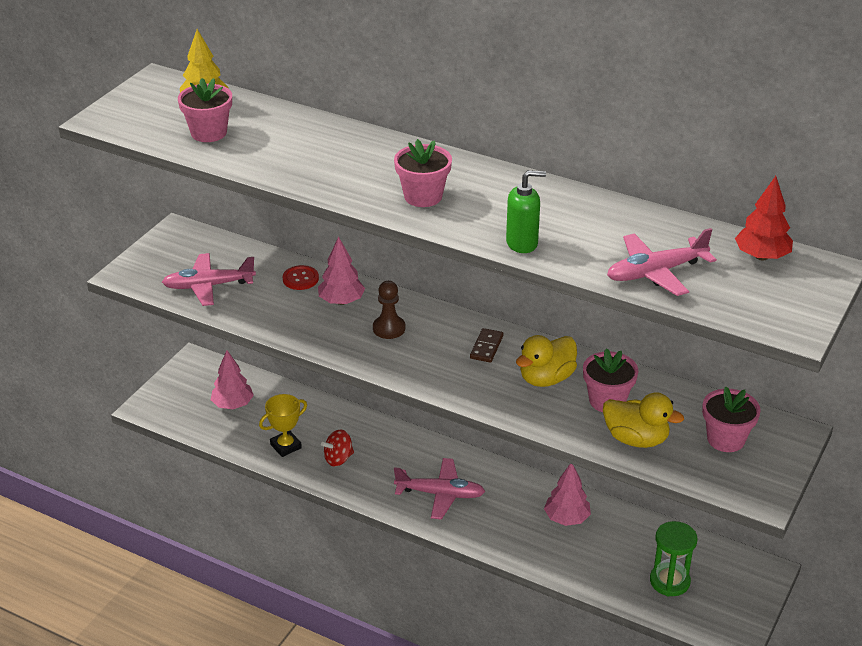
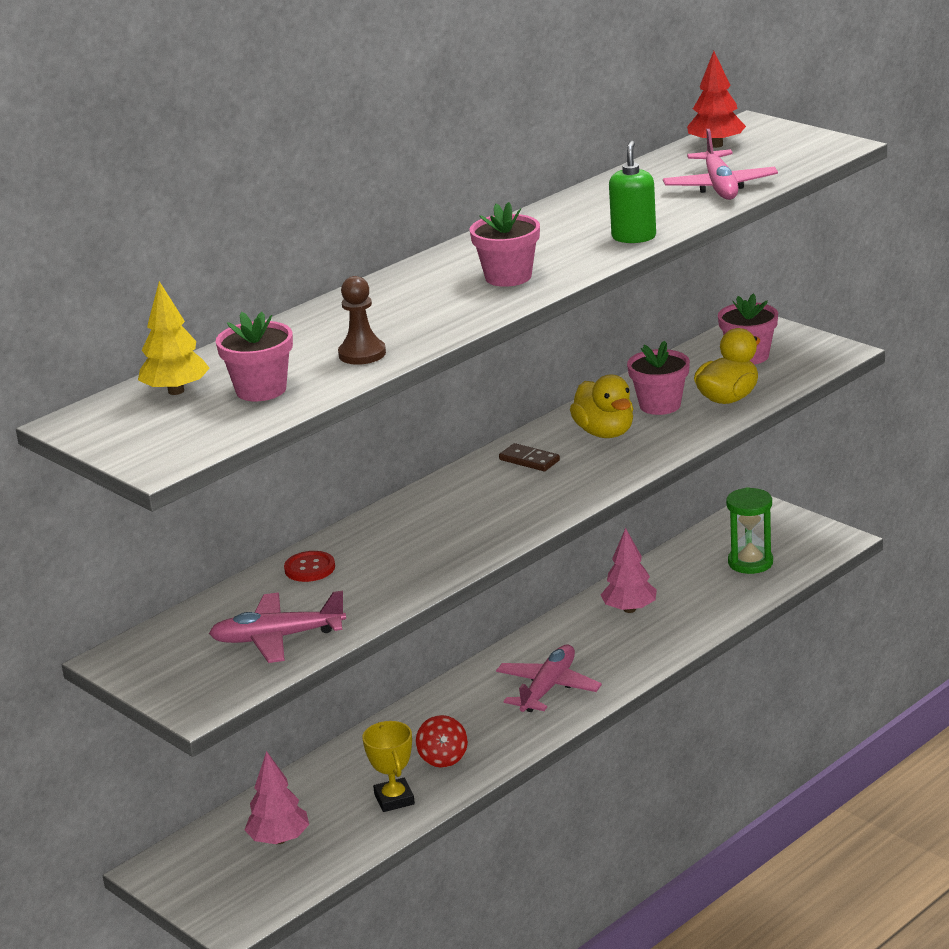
camera: 70 degrees left, 10 degrees down
(208, 286) = (277, 638): pink plane -> pink plane turned 75 degrees clockwise
(341, 301) = (379, 543): pink tree -> none
(389, 328) = (456, 516): brown pawn -> brown pawn (362, 354)

